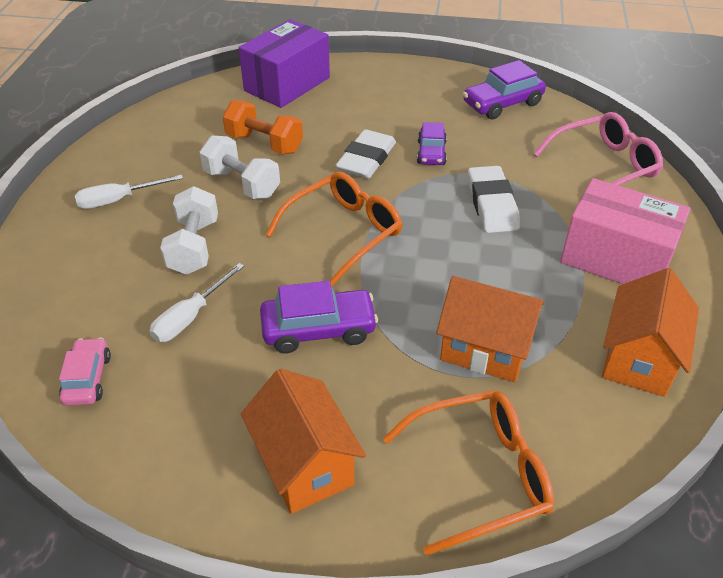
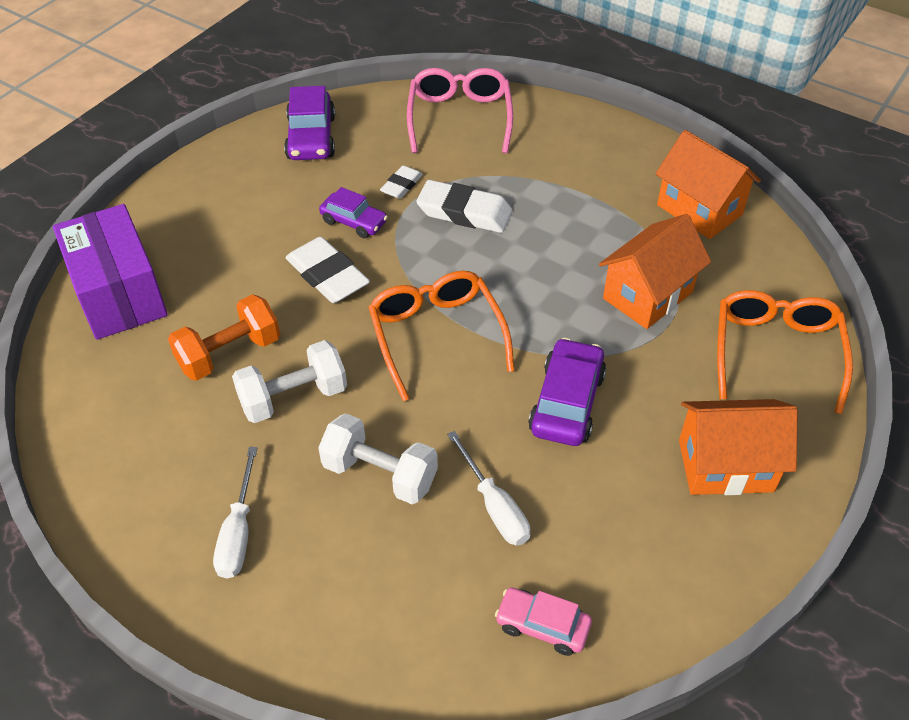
camera: 65 degrees left, 5 degrees up
(492, 162) = (401, 185): none -> white eraser
(615, 258) = (583, 168): pink box -> none

